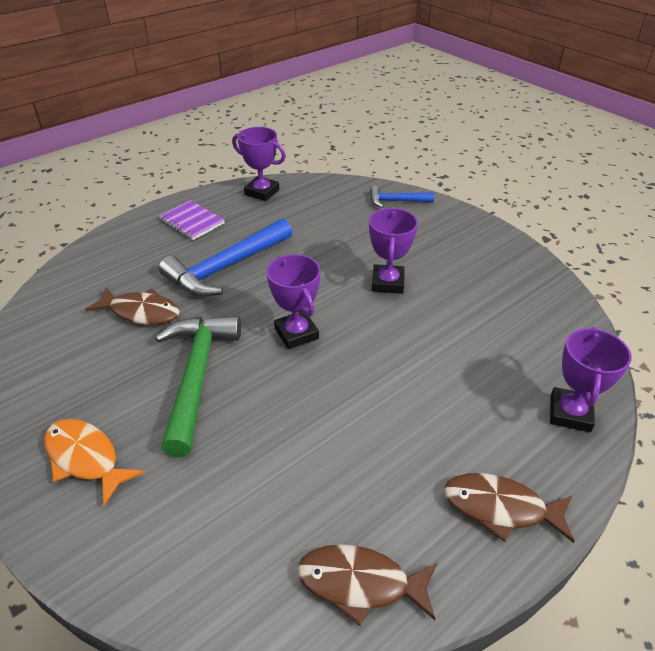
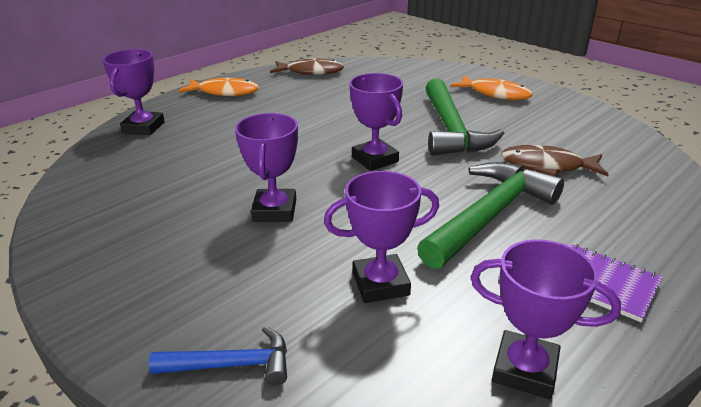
camera: 175 degrees right, 10 degrees down
(226, 268) = (490, 215): blue hammer -> green hammer
(318, 229) = (380, 284): none -> purple trophy
(500, 508) = (224, 92): brown fish -> orange fish

